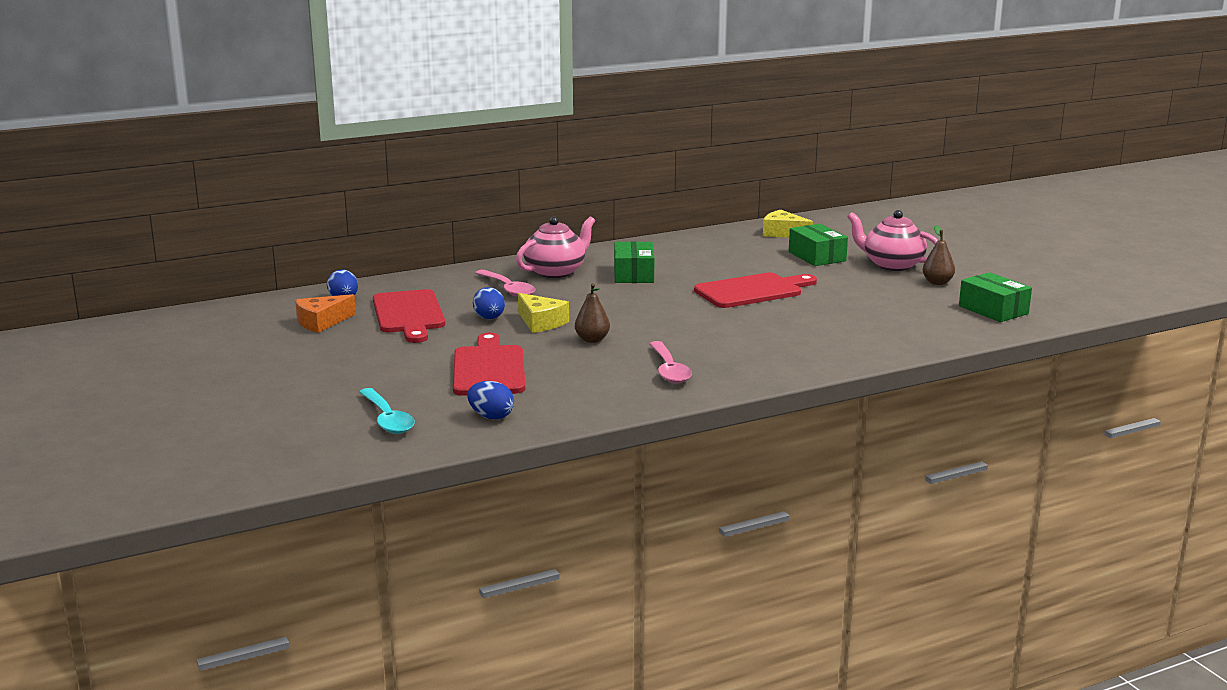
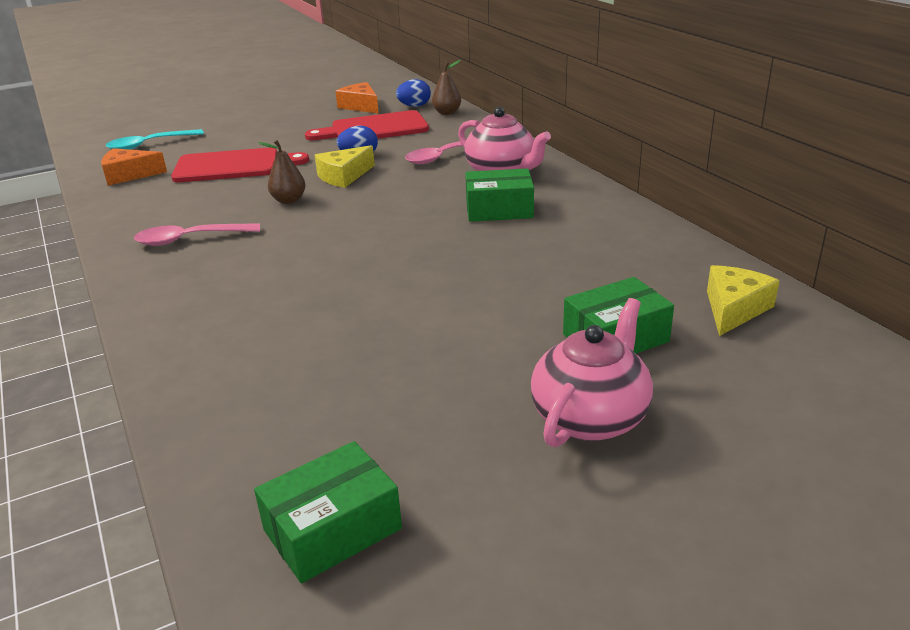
camera: 90 degrees right, 10 degrees up
(491, 416) = (129, 175): blue egg -> orange cheese
(752, 291) = (440, 283): red cutting board -> none
(937, 282) = (494, 467): brown pear -> brown pear (447, 113)

